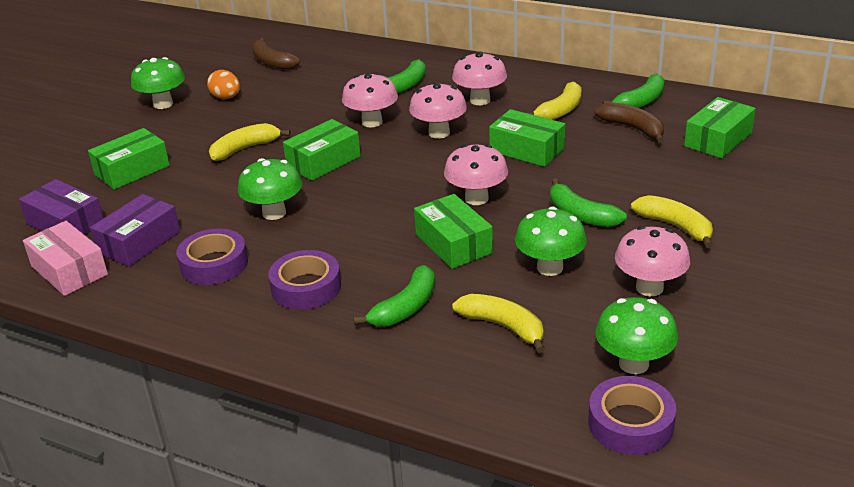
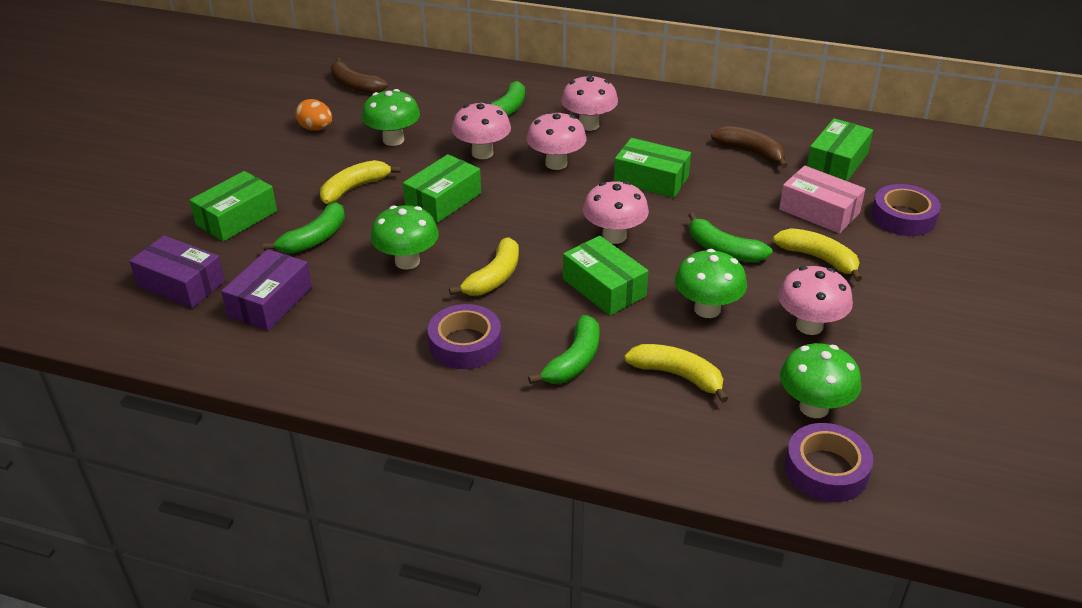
camera: 10 degrees left, 5 degrees up
(69, 270) = (202, 338): pink box -> pink box (819, 211)
(163, 104) = (248, 138): green mushroom -> green mushroom (393, 140)
(214, 264) = (359, 323): purple tape -> purple tape (903, 217)
(560, 111) = (674, 135): yellow banana -> yellow banana (494, 277)
(640, 102) = (751, 122): green banana -> green banana (314, 238)

